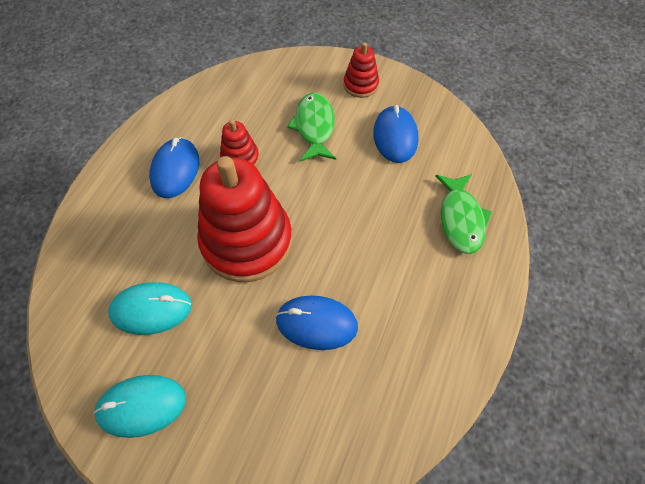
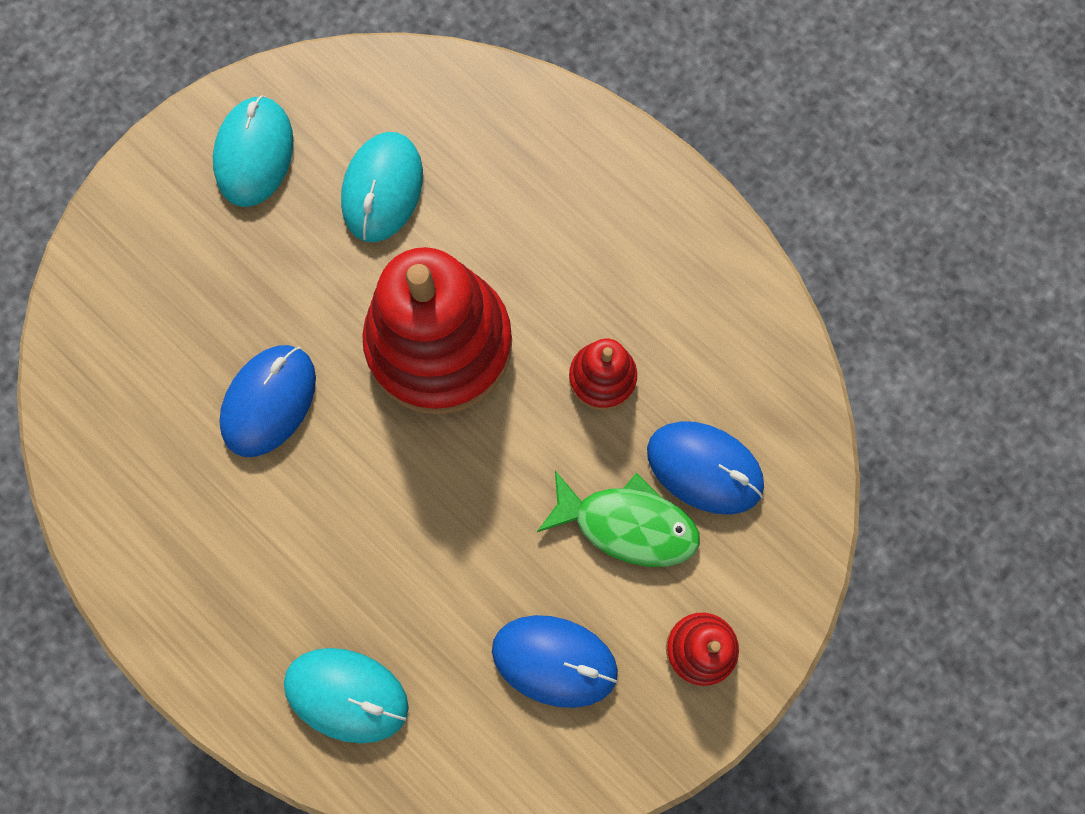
camera: 110 degrees right, 15 degrees up
(175, 170) = (616, 271): blue mouse -> blue mouse (704, 468)
(460, 219) = (346, 695): green fish -> turquoise mouse

